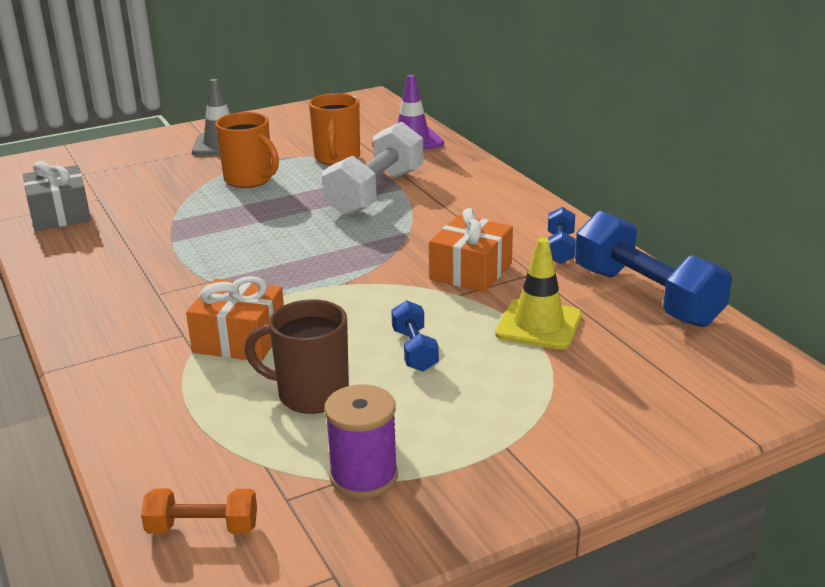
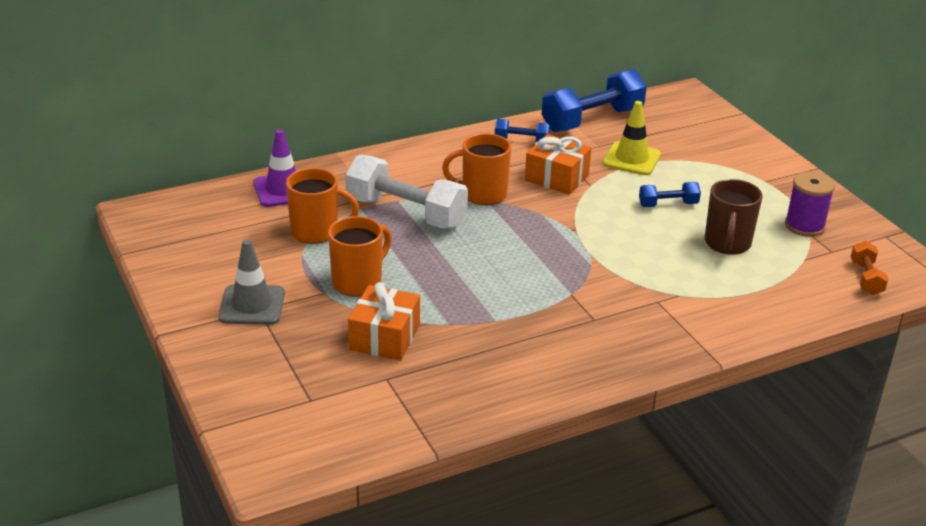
camera: 90 degrees left, 5 degrees up
(60, 214) = (424, 400): grey gift -> none
(239, 339) = (663, 274): orange gift -> orange gift (384, 337)
(420, 229) = (482, 194): none -> orange mug

